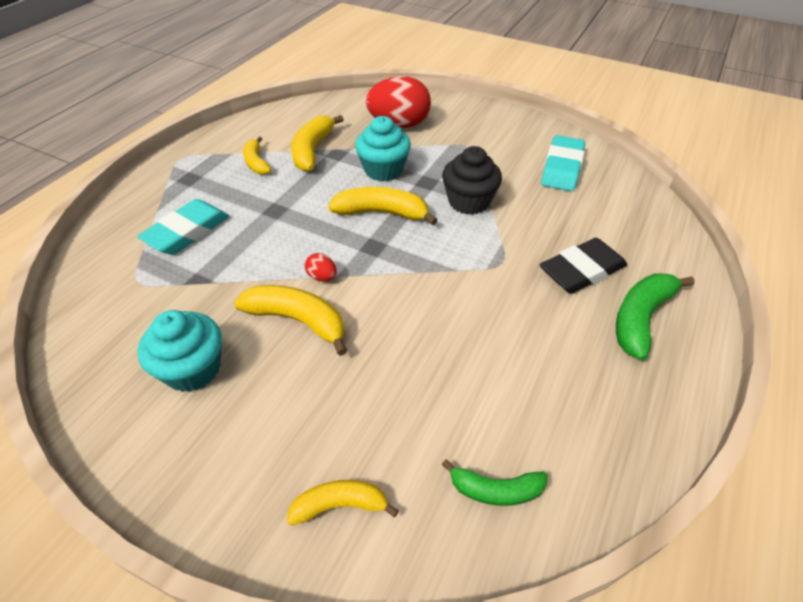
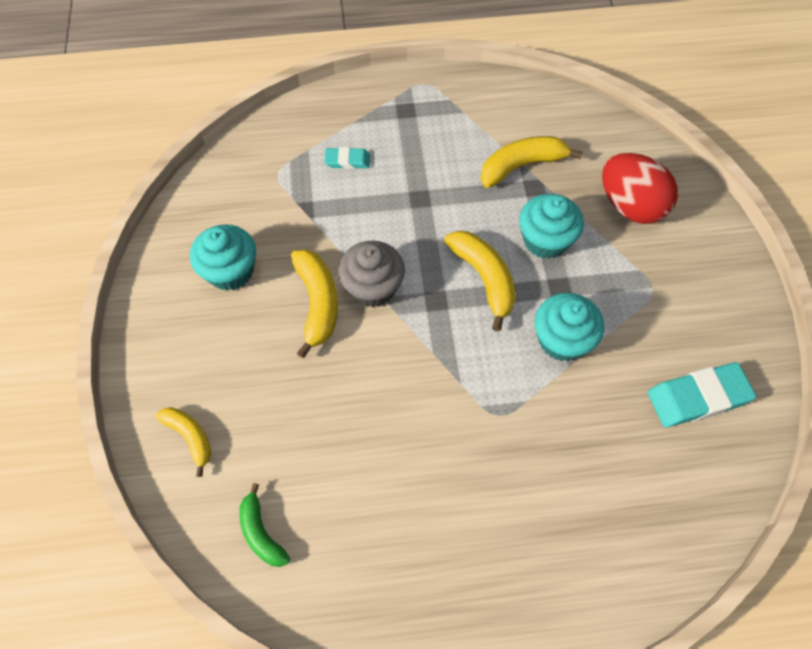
camera: 55 degrees right, 15 degrees up
(187, 232) = (347, 161): turquoise eraser -> turquoise eraser, size x0.56
(256, 163) = (466, 139): yellow banana -> none
(322, 277) = (373, 287): red egg -> grey cupcake
(468, 202) = (561, 340): black cupcake -> turquoise cupcake
(582, 271) = (543, 491): black eraser -> none
(640, 318) = (518, 572): green banana -> none

